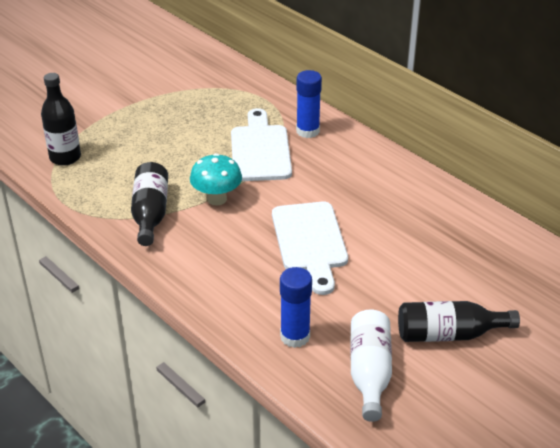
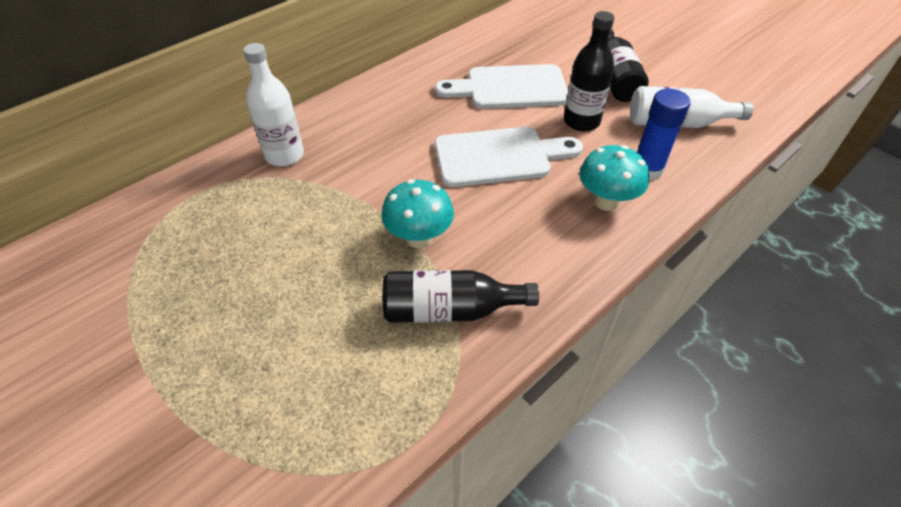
camera: 90 degrees left, 10 degrees up
(65, 157) = (286, 456): black bottle -> black bottle (581, 121)
(252, 303) = (606, 202): none -> turquoise mushroom
(260, 150) = (316, 198): white cutting board -> white cutting board (510, 88)
(307, 131) = (284, 155): blue glue stick -> white bottle

